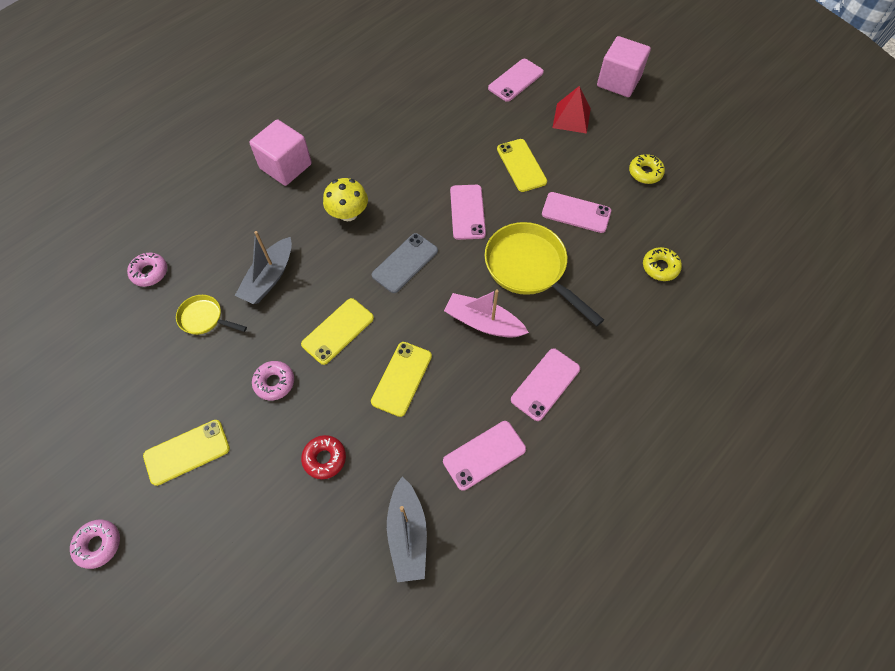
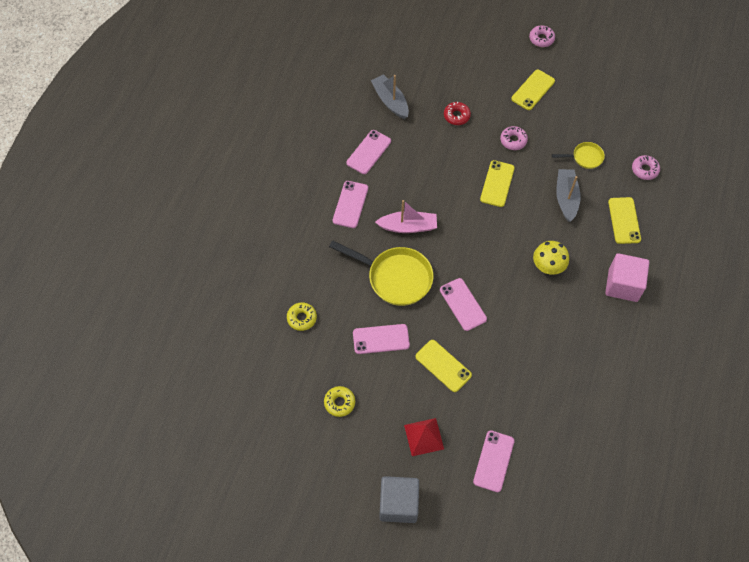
camera: 155 degrees right, 0 degrees up
(402, 378) = (439, 172): yellow phone -> yellow phone (624, 220)
(405, 263) = (483, 246): grey phone -> none
(618, 81) = (398, 504): pink cube -> grey cube

